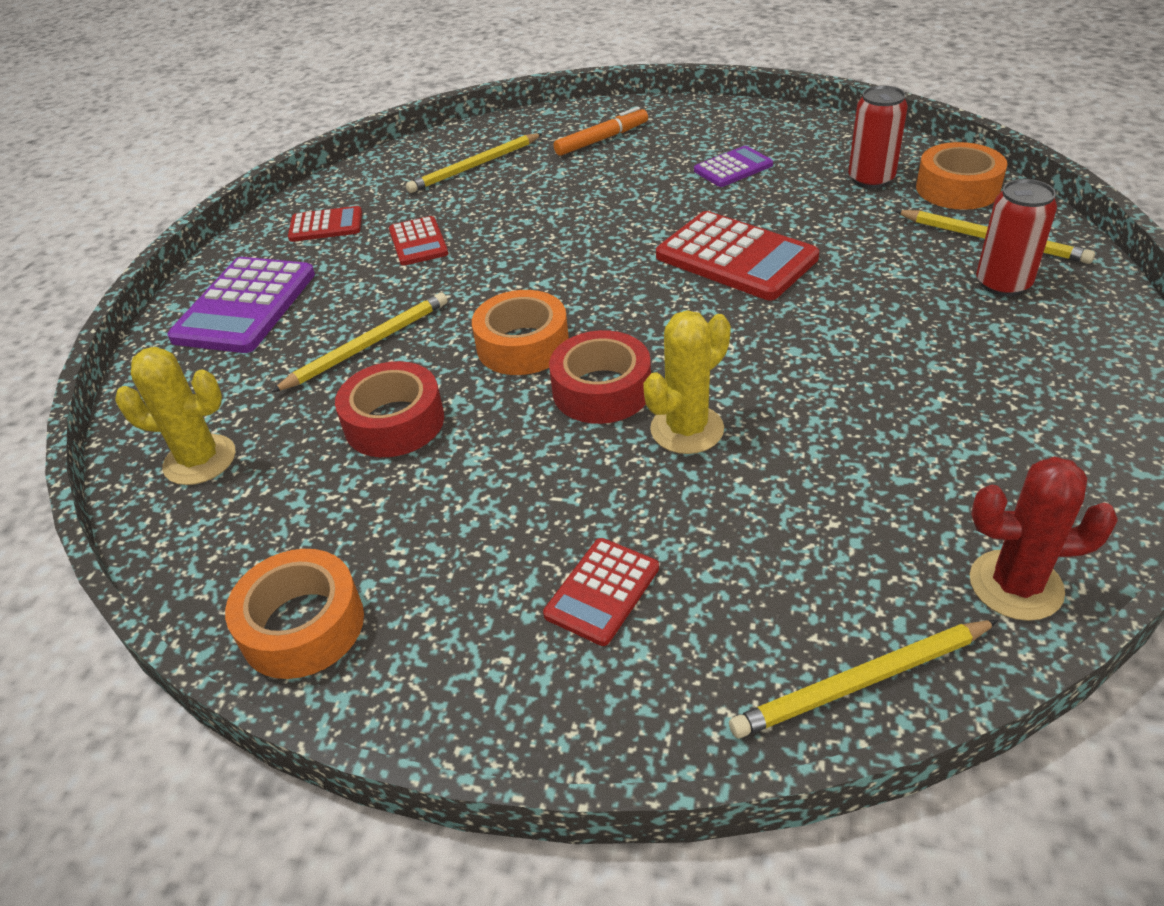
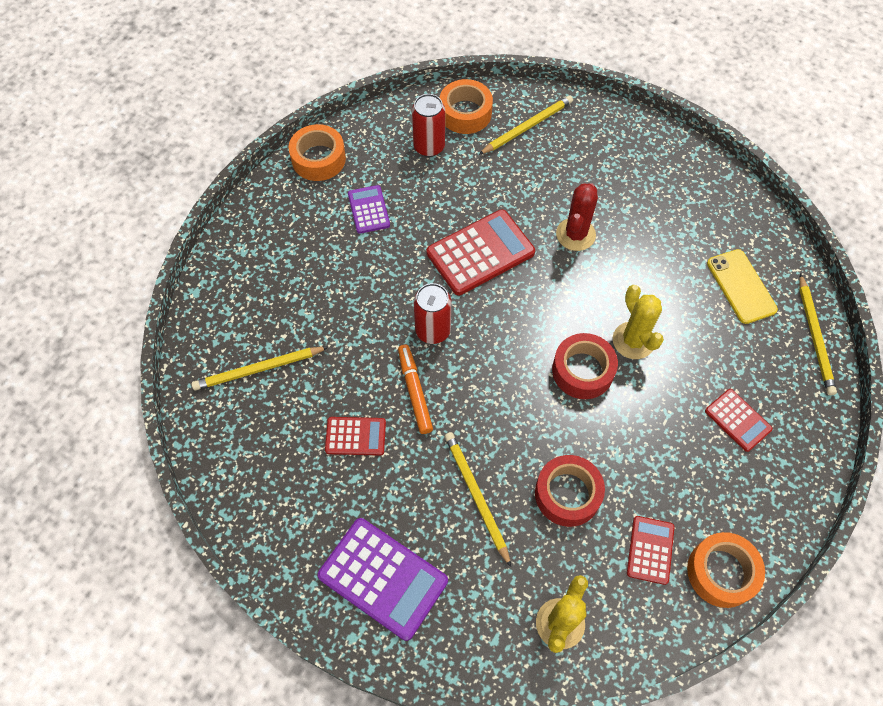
camera: 75 degrees left, 20 degrees up
(326, 225) = (289, 501): red calculator -> red calculator (650, 550)
(475, 166) = (258, 369): yellow pencil -> yellow pencil turned 90 degrees clockwise
(523, 345) = (519, 400): orange tape -> orange tape (318, 159)
(602, 139) = (272, 271): orange marker -> orange marker (415, 391)
(896, 541) = (741, 286): none -> yellow phone
(1003, 284) = (570, 145): red can -> red can (433, 330)
(1015, 585) = (779, 257): red cactus -> red cactus (575, 234)

